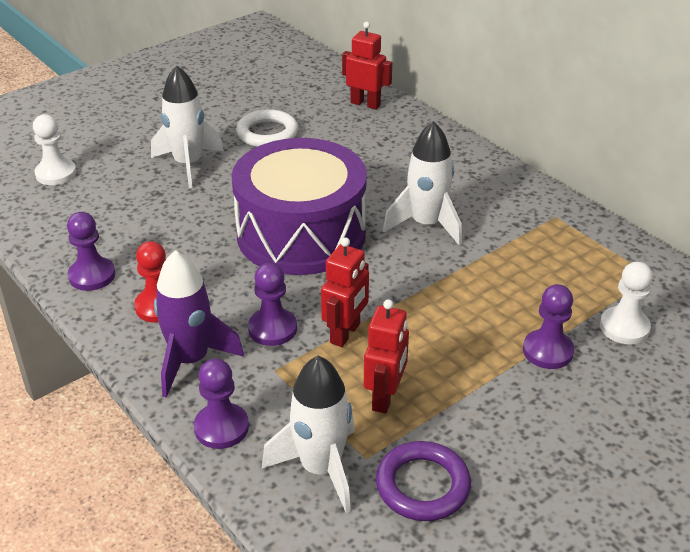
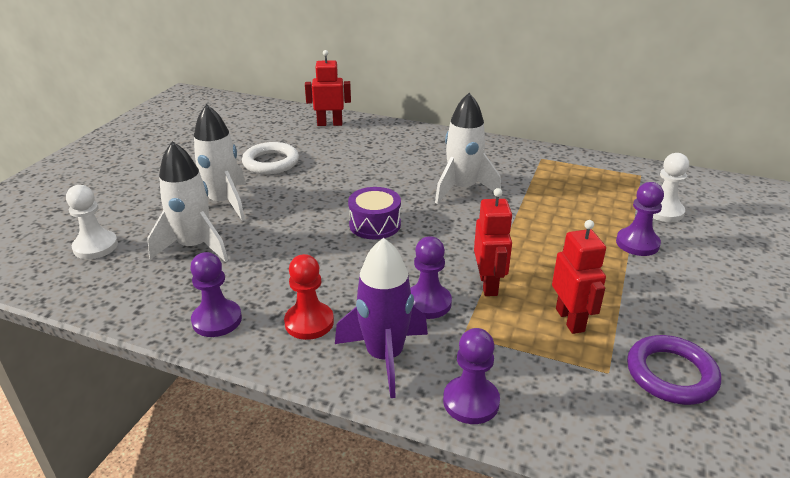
camera: 30 degrees left, 5 degrees down
(301, 234) = (375, 224): purple drum -> purple drum, size x0.43
(321, 468) = (585, 397): white rocket -> white rocket (194, 246)

